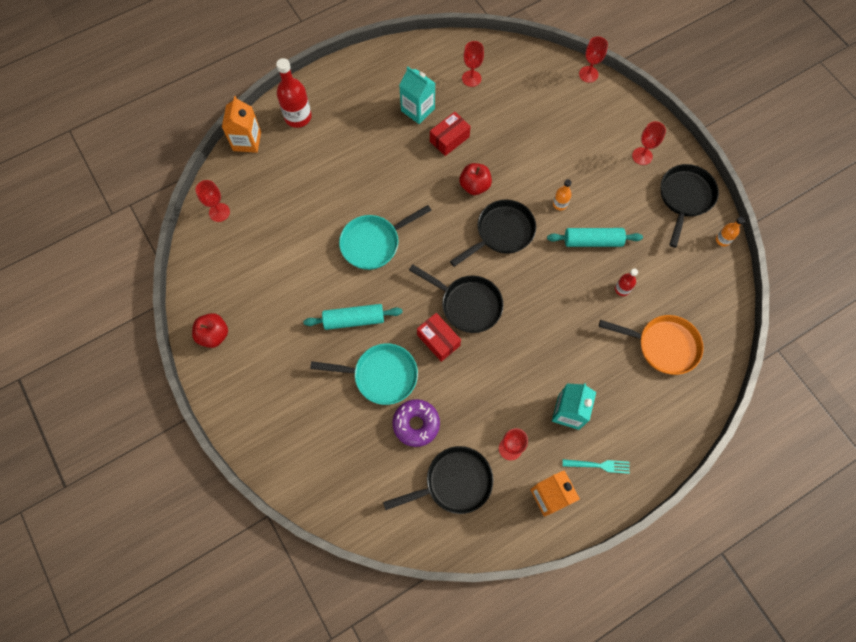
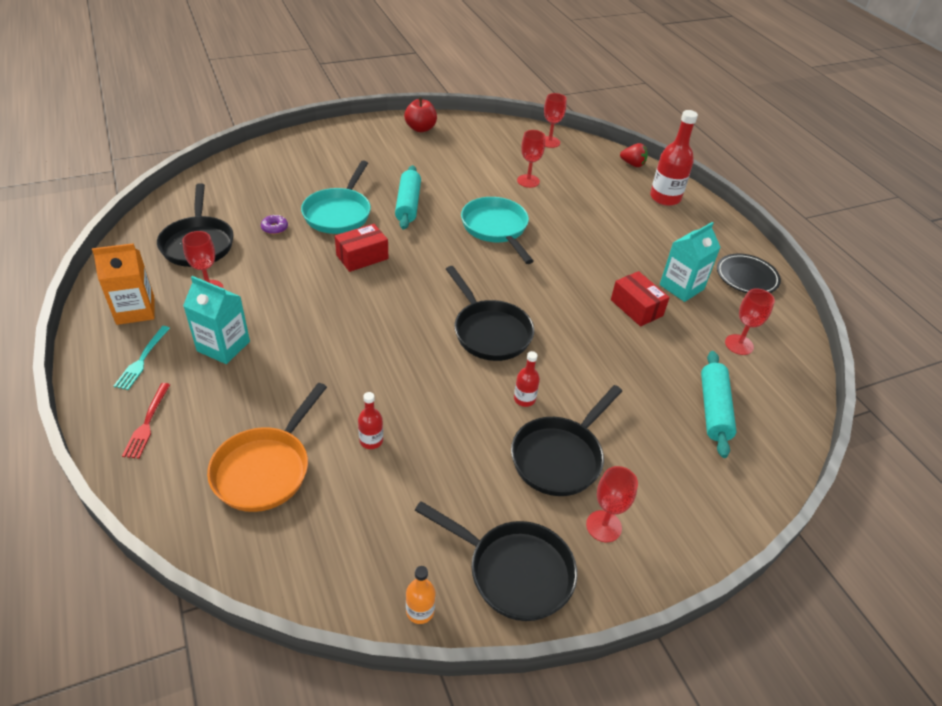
camera: 95 degrees right, 25 degrees down
(247, 141) = (632, 164): orange carton -> red strawberry
(394, 67) = (746, 277): none -> black plate
(416, 424) = (274, 228): purple donut -> purple donut, size x0.52
(467, 304) = (398, 286): black pan -> black pan (559, 457)
(474, 186) = (563, 319): red apple -> none
(560, 204) = (524, 399): orange bottle -> red bottle
(588, 74) = (769, 487): red goblet -> red goblet (528, 181)
(592, 241) = (457, 423): turquoise rolling pin -> turquoise rolling pin (714, 409)
(652, 434) = (147, 423): none -> red fork

